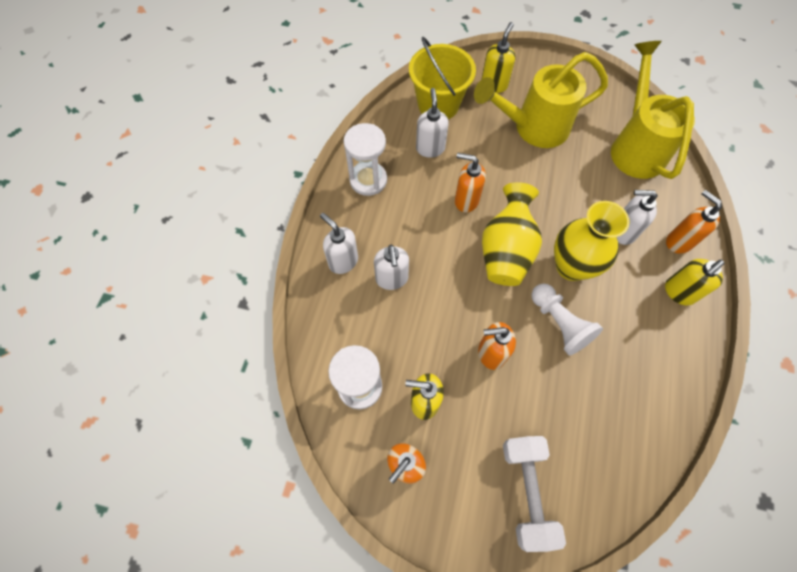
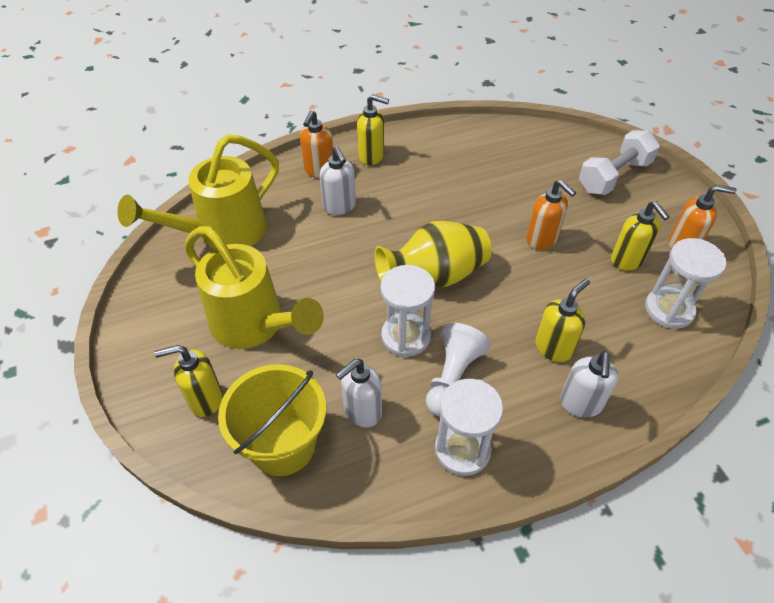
camera: 125 degrees left, 15 degrees down
(392, 279) = (554, 347): white soap dispenser -> yellow soap dispenser
(466, 200) = (406, 336): orange soap dispenser -> white hourglass
(559, 323) = (470, 210): white pawn -> white pawn (452, 378)
(571, 266) = (408, 225): yellow vase -> none

